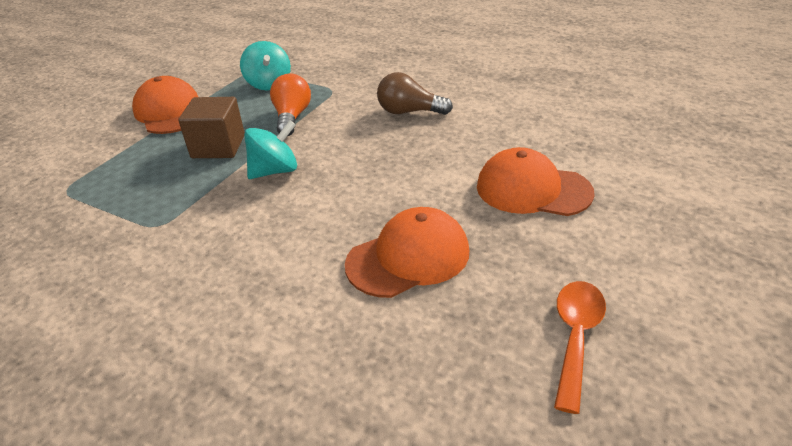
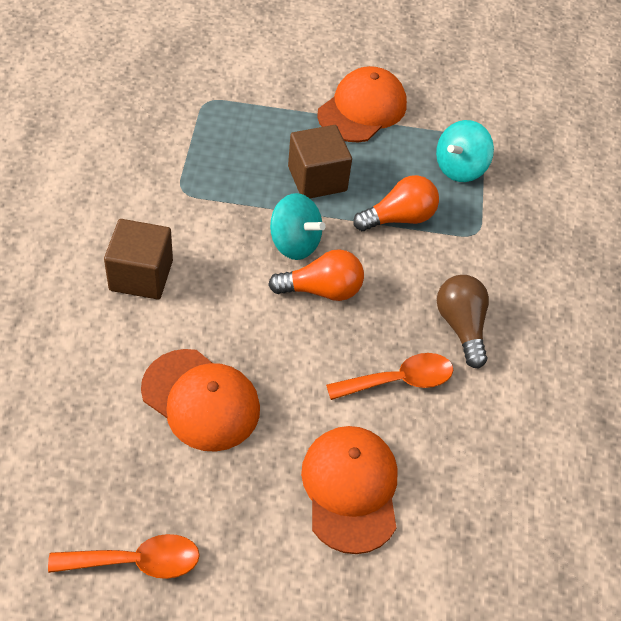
camera: 60 degrees right, 15 degrees up
(236, 273) = (141, 275): none -> brown cube
(333, 166) = (322, 290): none -> orange light bulb
(442, 147) = (399, 380): none -> orange spoon

